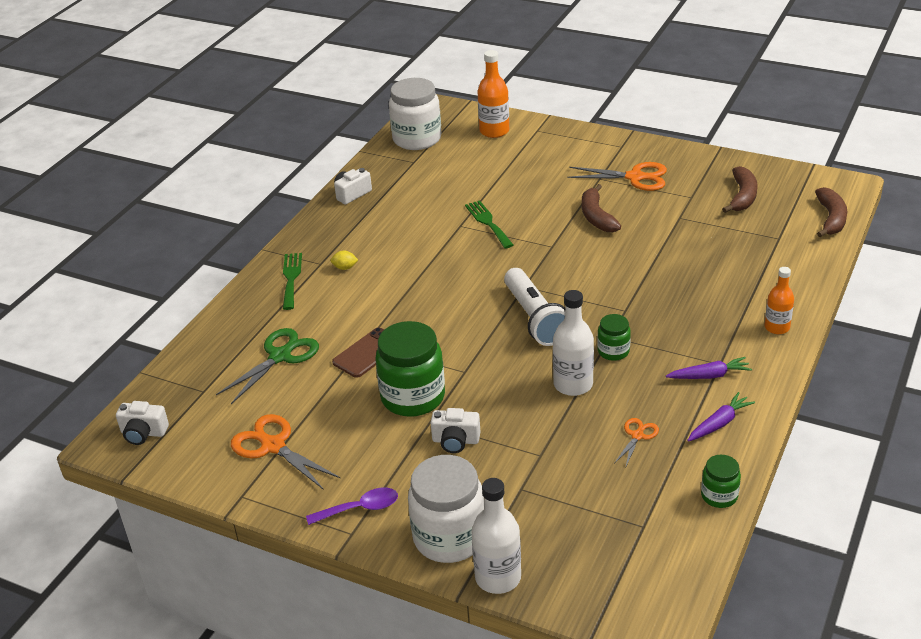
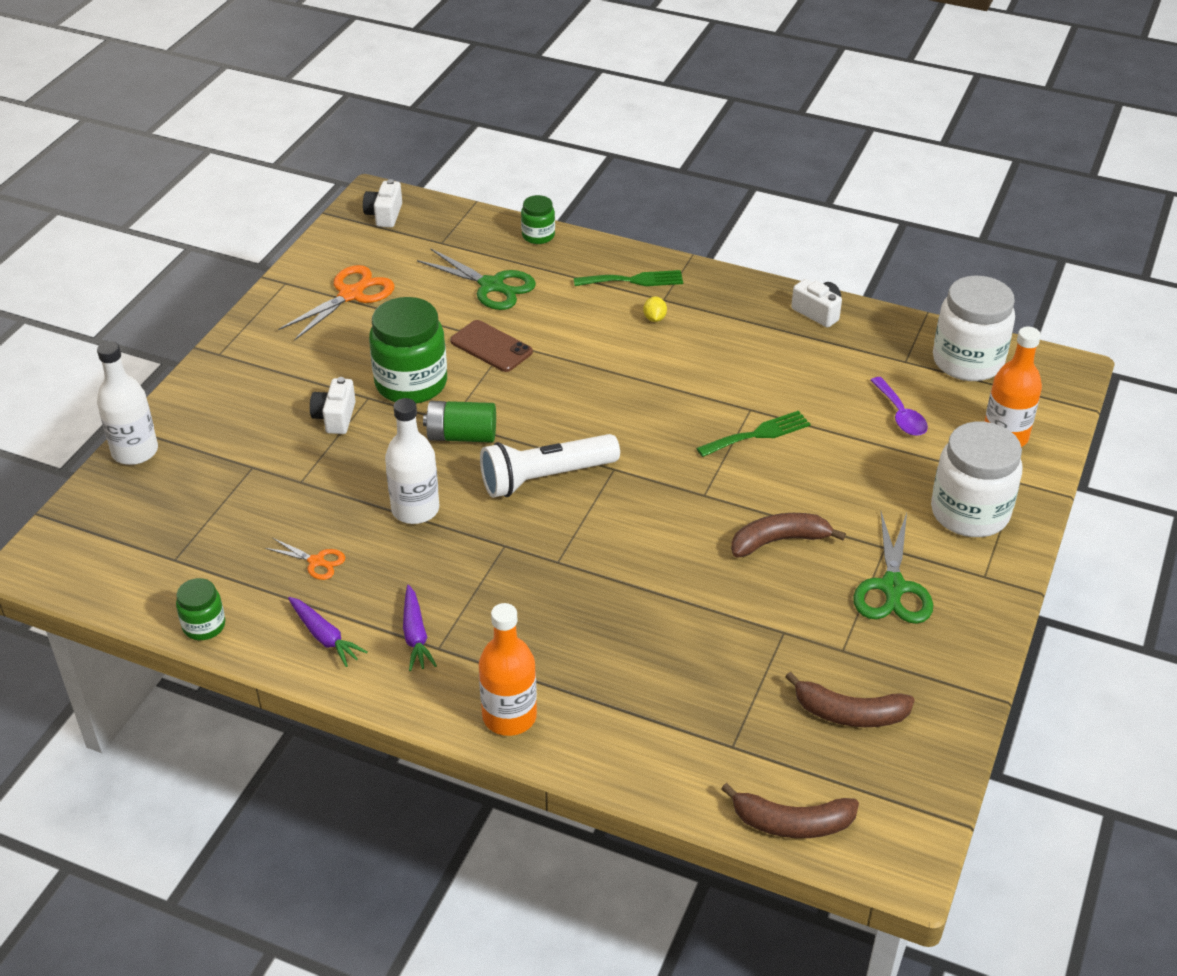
camera: 85 degrees right, 5 degrees up
(360, 508) = (250, 357): purple spoon -> purple spoon (900, 415)
(449, 537) = (196, 417): white jar -> white jar (969, 513)
(484, 364) = (461, 436): none -> green battery
(613, 351) = (473, 547): green jar -> green jar (538, 236)
(635, 177) = (892, 587): orange scissors -> green scissors
(777, 327) = (509, 716): orange bottle -> orange bottle, size x1.51

